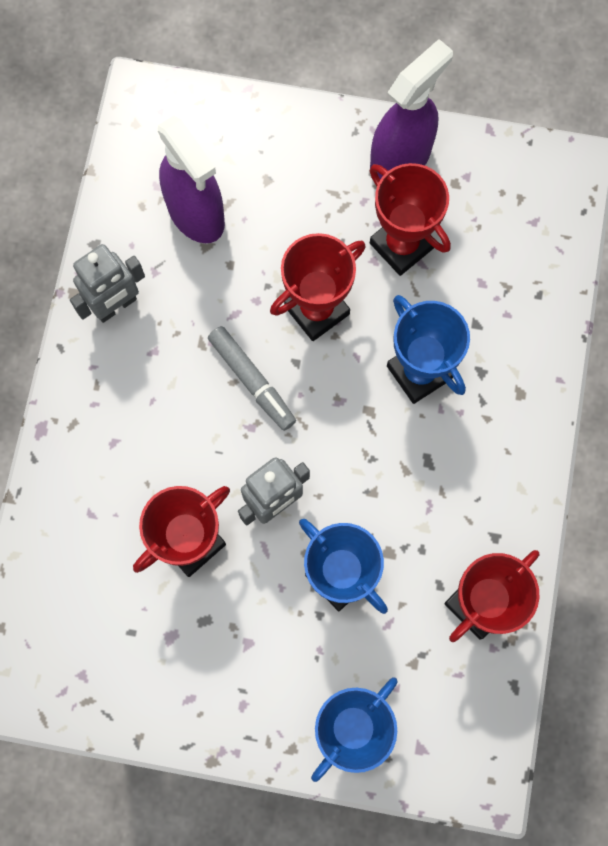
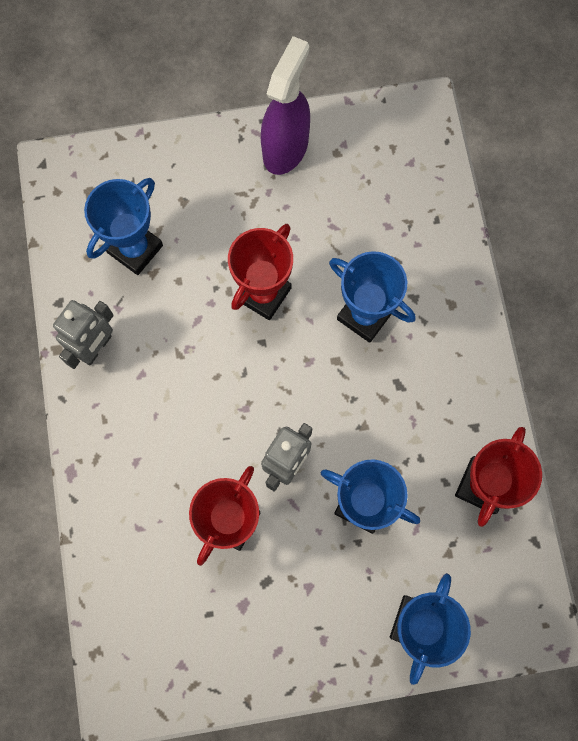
camera: 20 degrees left, 0 degrees up
(196, 214) = (135, 249): purple spray bottle -> blue trophy
(252, 381) = (232, 370): grey marker -> none
(401, 245) = (312, 217): red trophy -> none

